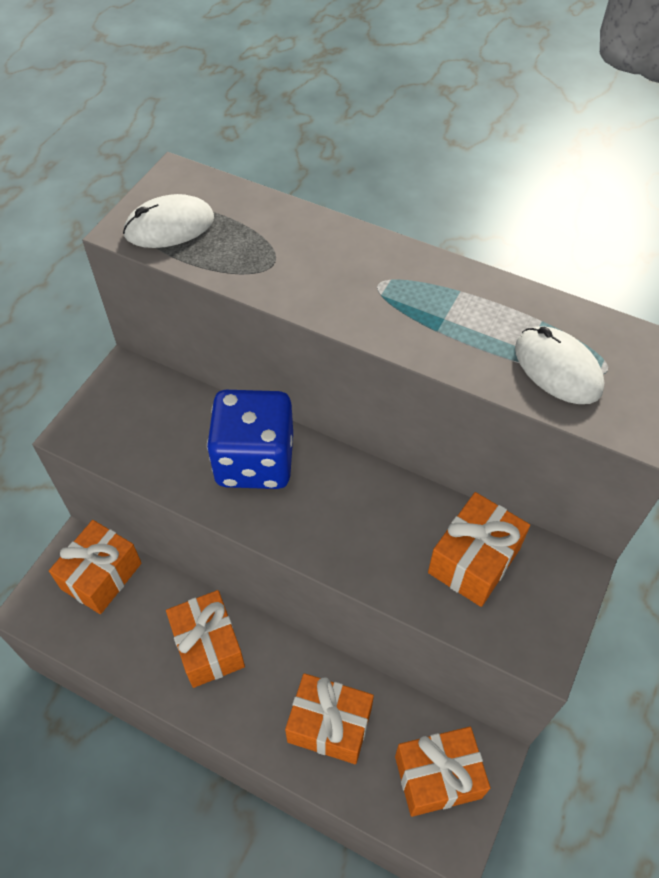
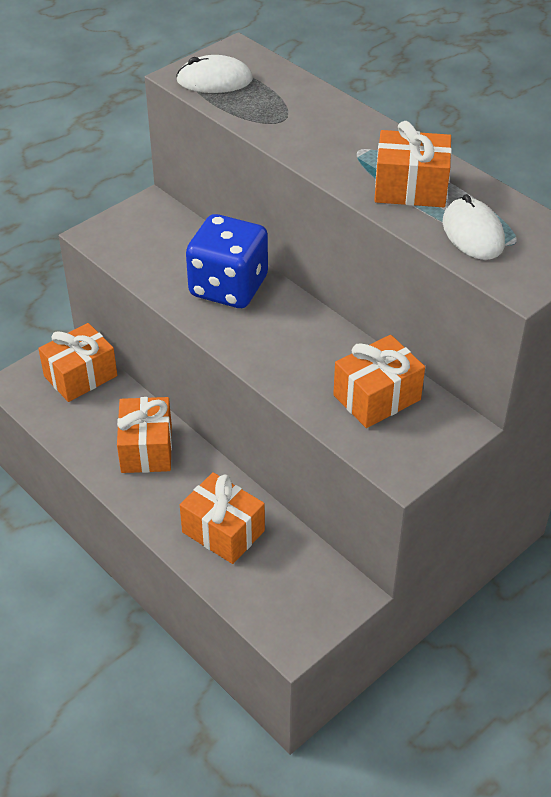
camera: 20 degrees right, 10 degrees down
(438, 777) = (299, 594): orange gift -> orange gift (410, 188)

